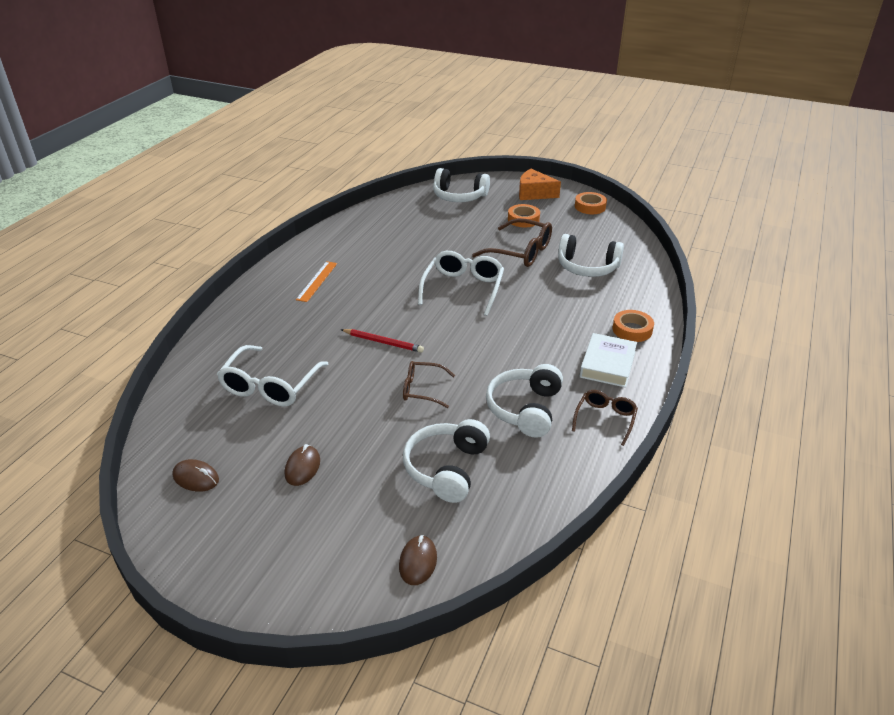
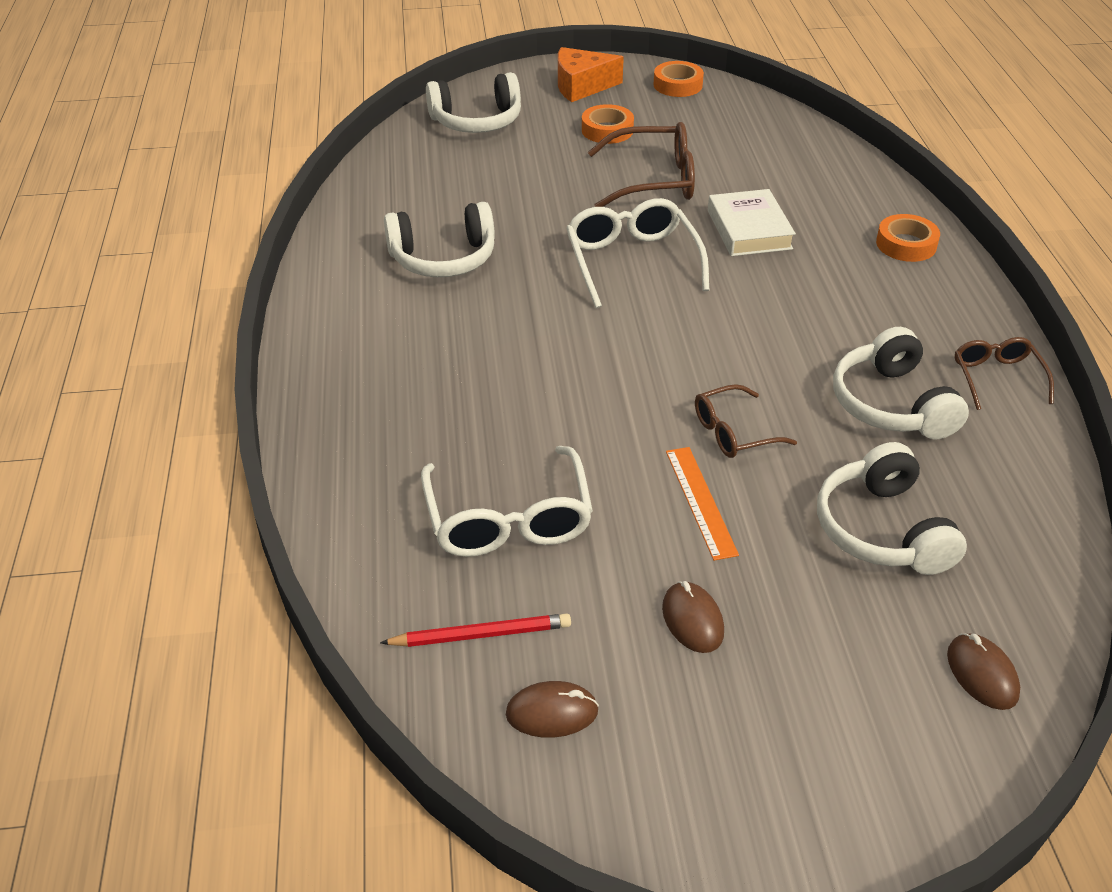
camera: 30 degrees left, 5 degrees up
(317, 281) = (399, 326): orange ruler -> orange ruler (700, 501)
(383, 342) = (604, 384): red pencil -> red pencil (480, 635)
(587, 267) = (763, 175): white headphones -> white headphones (443, 258)
(607, 364) = (925, 303): white book -> white book (749, 230)

